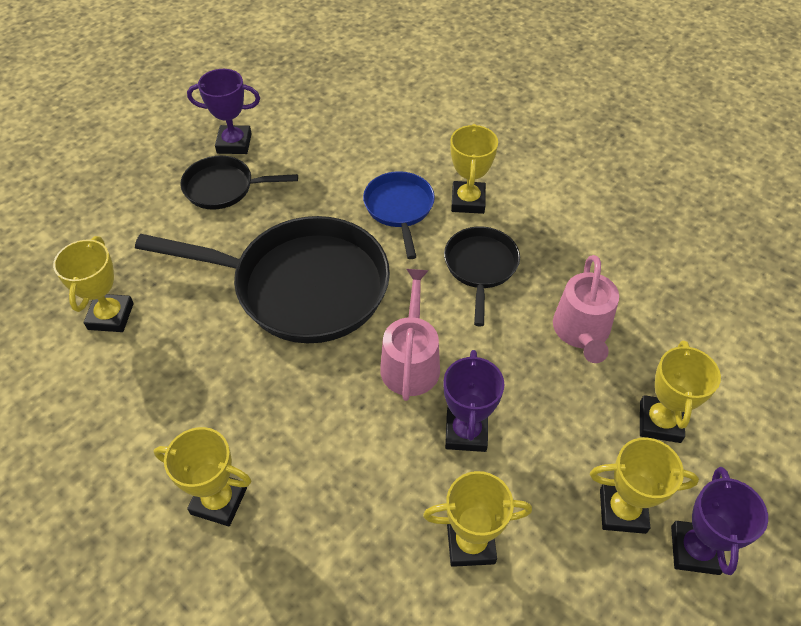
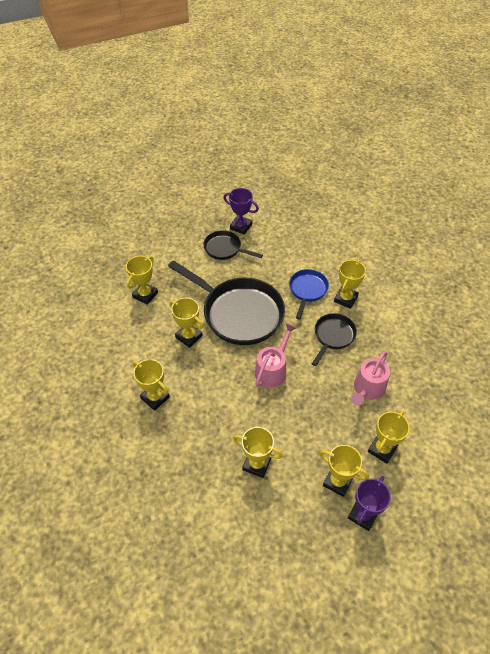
camera: 25 degrees right, 0 degrees up
(231, 361) = (189, 336): none -> yellow trophy
(466, 432) = (281, 414): purple trophy -> none

